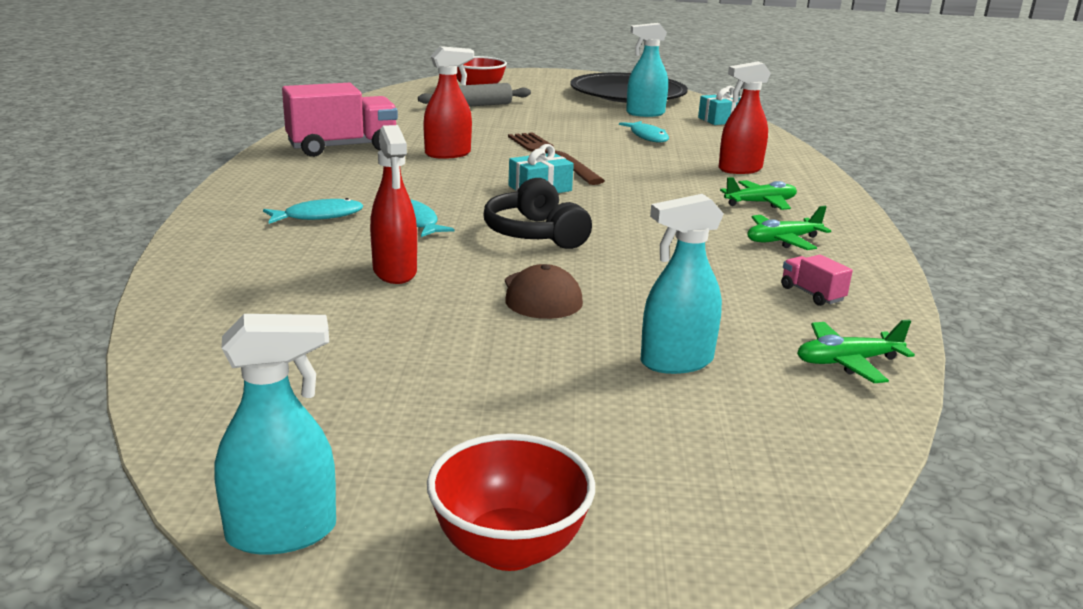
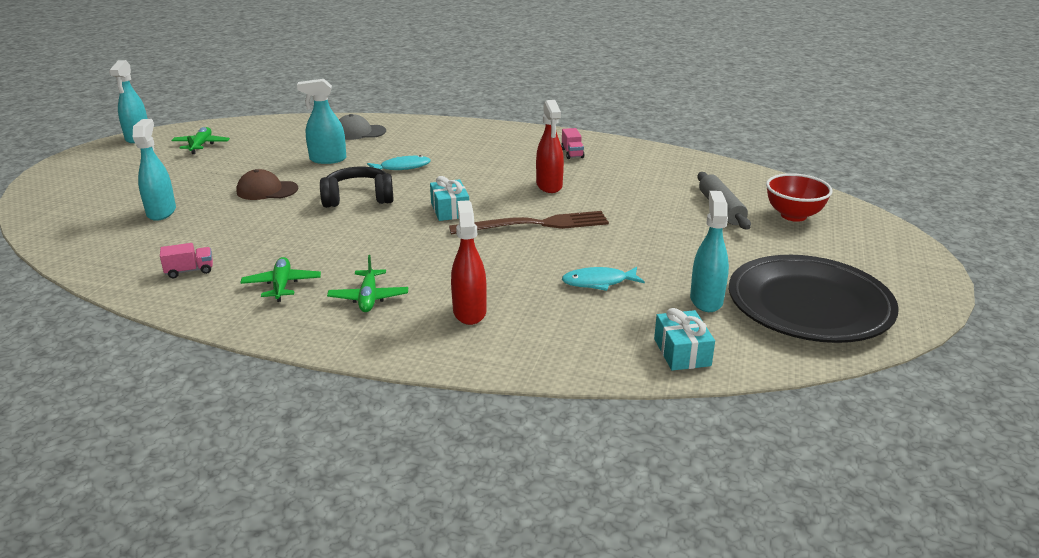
camera: 105 degrees right, 5 degrees up
(255, 266) = (359, 132): none -> grey cap
(318, 216) = (425, 145): turquoise fish -> none
(342, 147) = (572, 153): pink truck -> pink truck, size x0.44
(395, 272) = (327, 159): red spray bottle -> turquoise spray bottle
(509, 548) = (86, 165): red bowl -> none
(847, 362) = (106, 257): green plane -> green plane (201, 145)

